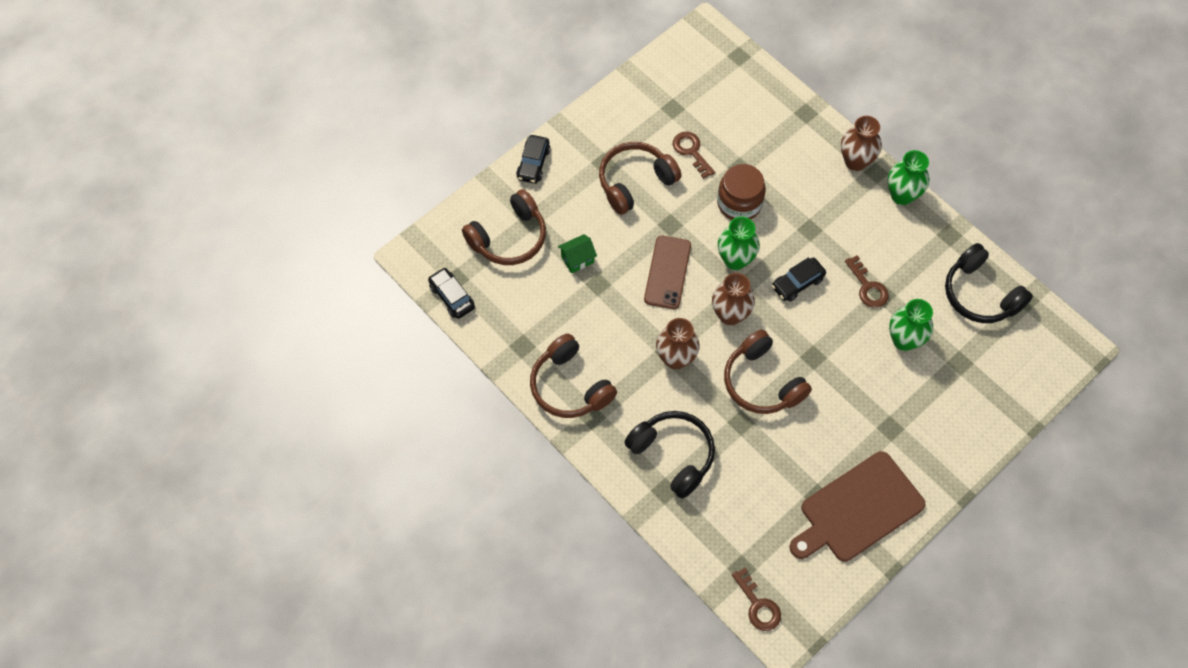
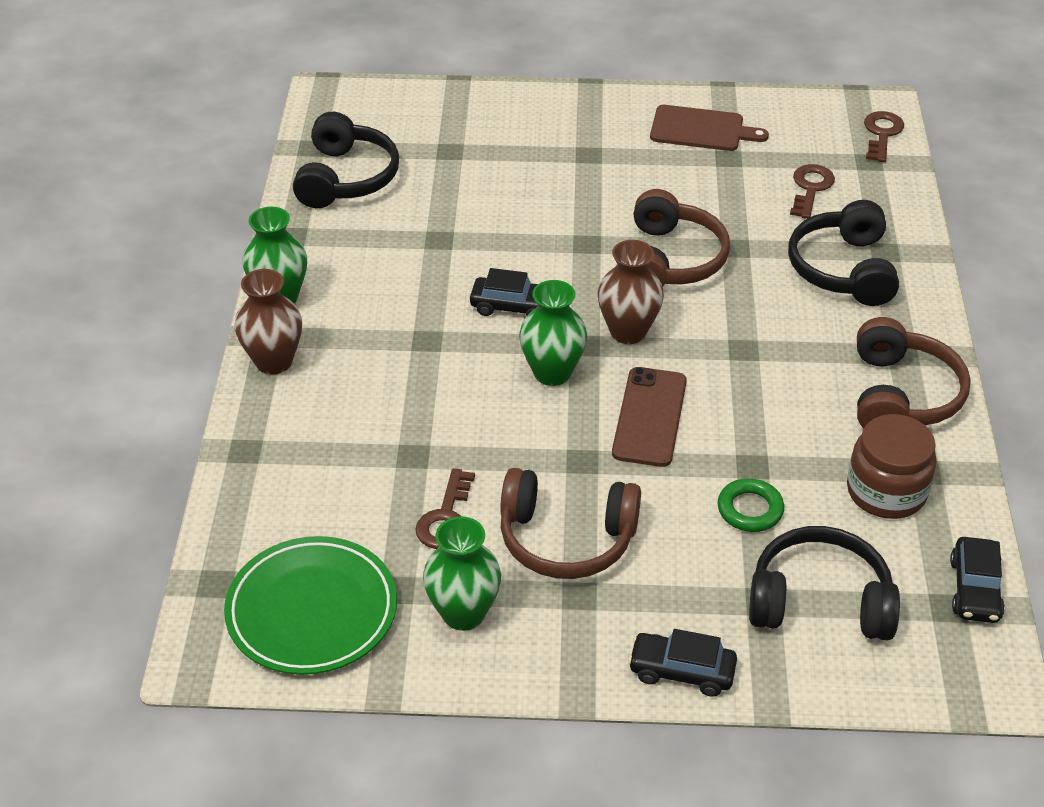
camera: 135 degrees left, 20 degrees down
(509, 238) = (819, 602): brown headphones -> black headphones
(533, 163) = (681, 671): black car -> black car turned 135 degrees counterclockwise
(577, 259) = (750, 509): green house -> green ring
(667, 272) = (650, 417): brown phone -> brown phone turned 45 degrees counterclockwise
(675, 358) = (742, 337): brown vase -> none
(691, 75) = (312, 611): none -> green plate
(739, 203) = (468, 420): brown jar -> brown jar (886, 491)
(858, 509) = (701, 129): brown cutting board -> brown cutting board, size x0.64
(868, 287) = (444, 254): brown key -> brown key (810, 188)
(904, 340) = (475, 197): green vase -> green vase (463, 613)

